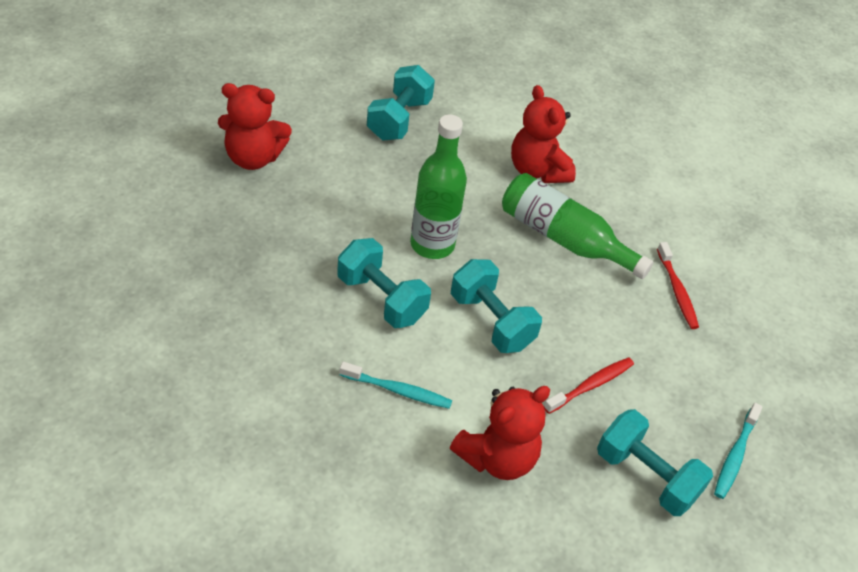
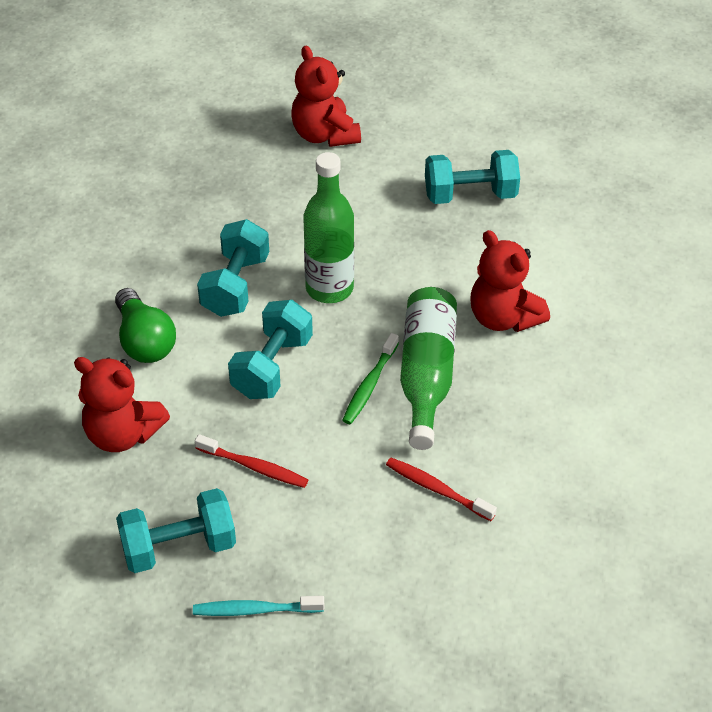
camera: 65 degrees right, 0 degrees up
(398, 390) = (144, 341): turquoise toothbrush -> green light bulb
(537, 170) = (503, 317): red teddy bear -> red teddy bear turned 75 degrees counterclockwise
(552, 274) = (370, 385): none -> green toothbrush
(646, 476) = (179, 547): turquoise dumbbell -> turquoise dumbbell turned 60 degrees clockwise
(677, 291) = (437, 489): red toothbrush -> red toothbrush turned 75 degrees clockwise

